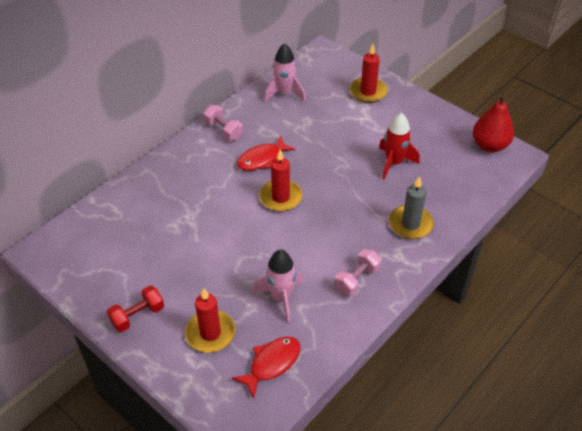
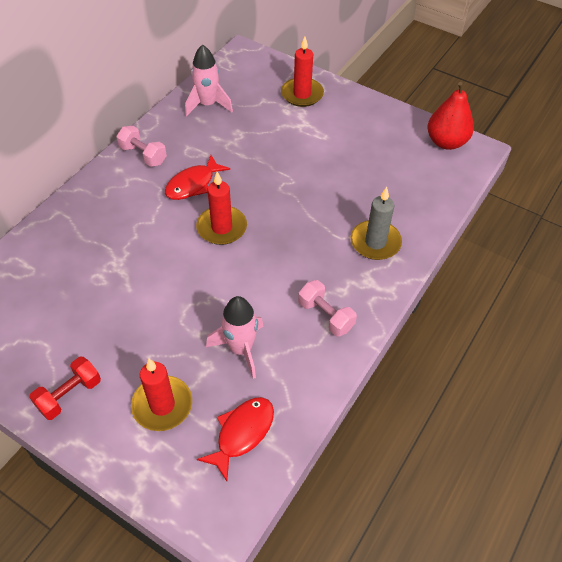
camera: 10 degrees left, 5 degrees up
(357, 279) = (325, 316): pink dumbbell -> pink dumbbell turned 75 degrees counterclockwise
(394, 163) = (344, 173): red rocket -> none

